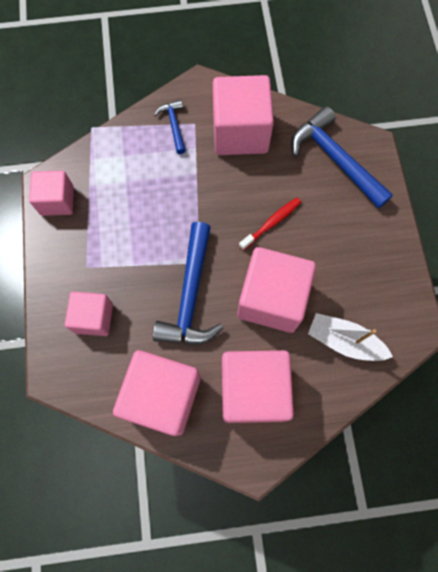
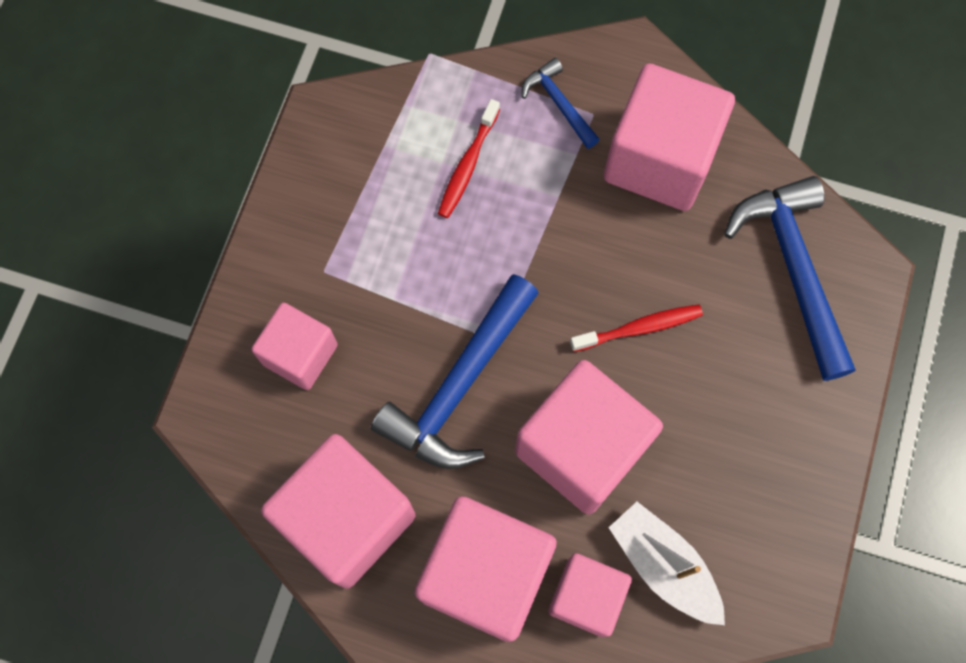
camera: 25 degrees right, 0 degrees up
(57, 201) = (326, 149): pink cube -> pink cube (586, 597)
(140, 177) = (467, 165): none -> red toothbrush
(174, 125) = (559, 104): blue hammer -> blue hammer turned 45 degrees counterclockwise

